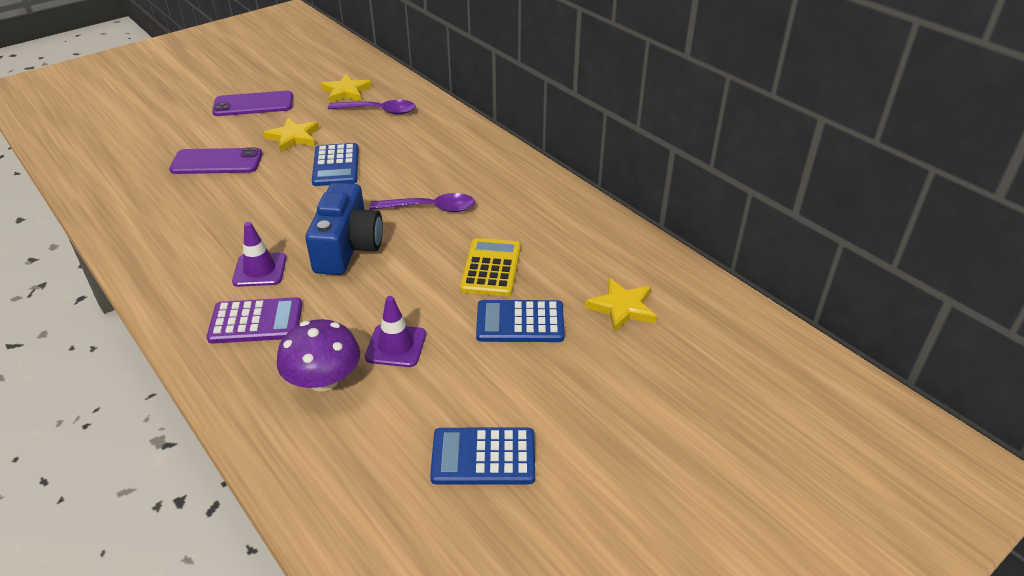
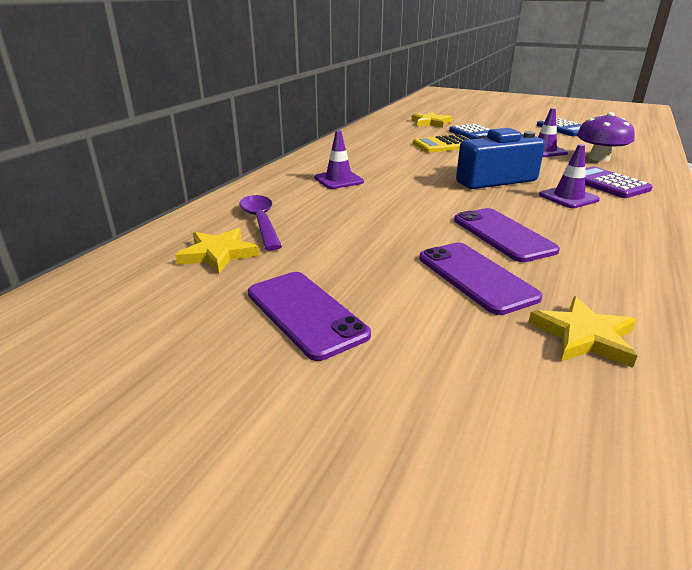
camera: 115 degrees left, 10 degrees down
(246, 197) = (503, 235): none -> purple phone
(293, 137) = (366, 250): yellow star -> yellow star (584, 336)
(336, 166) = (395, 212): blue calculator -> none
(430, 208) = (408, 168): purple spoon -> none
(433, 160) = (338, 180): none -> purple traffic cone

